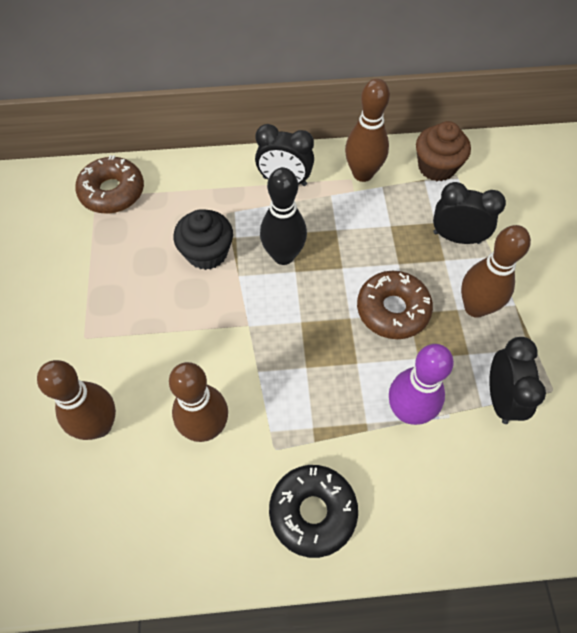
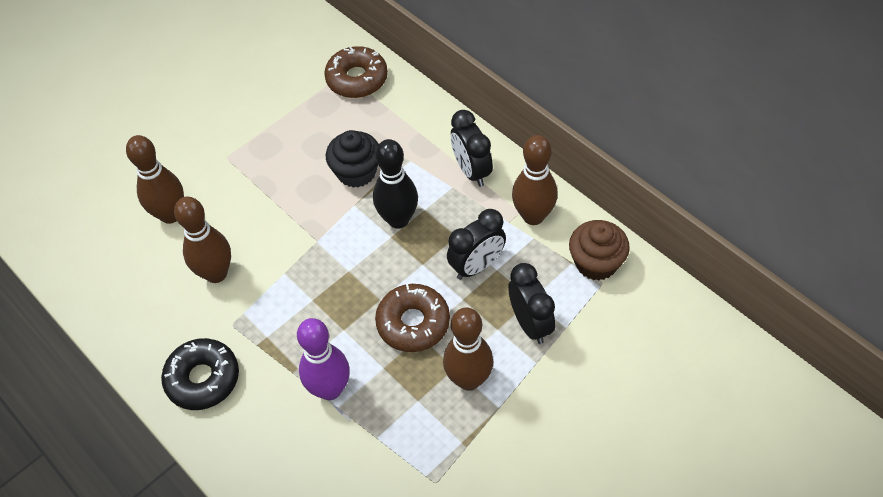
camera: 55 degrees right, 5 degrees down
(500, 398) = (395, 447): black clock -> black clock (477, 266)

